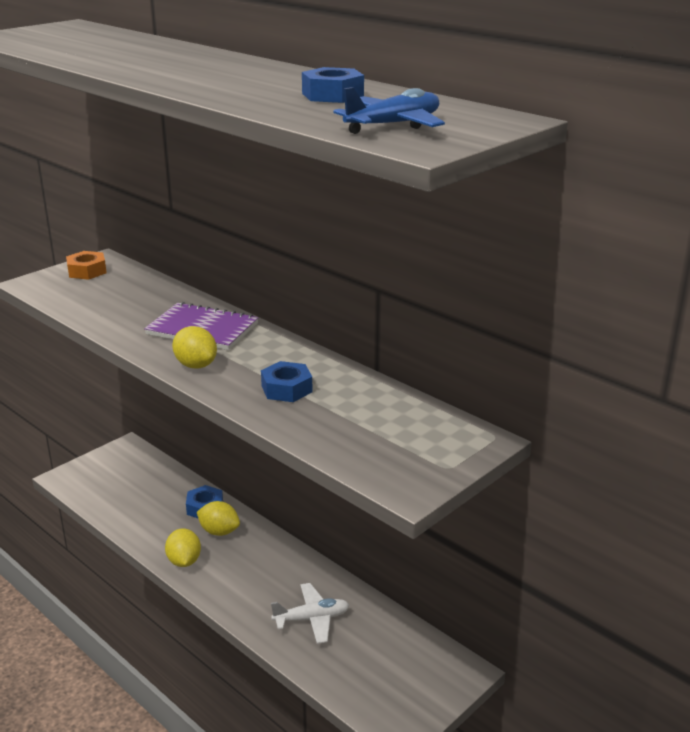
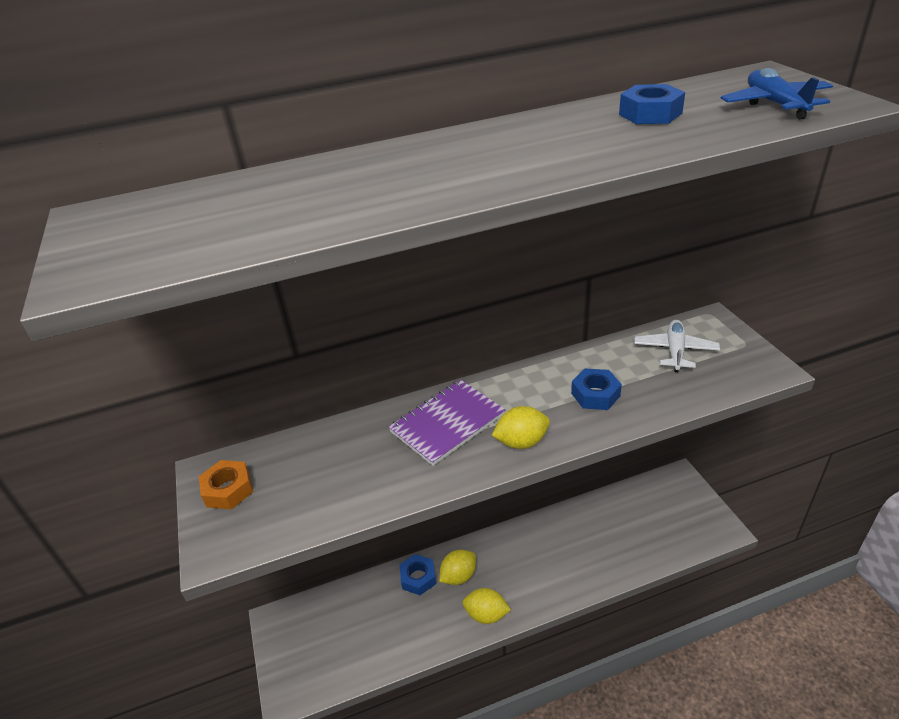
camera: 60 degrees left, 10 degrees up
(312, 619) = (597, 544): white plane -> white plane (675, 351)

